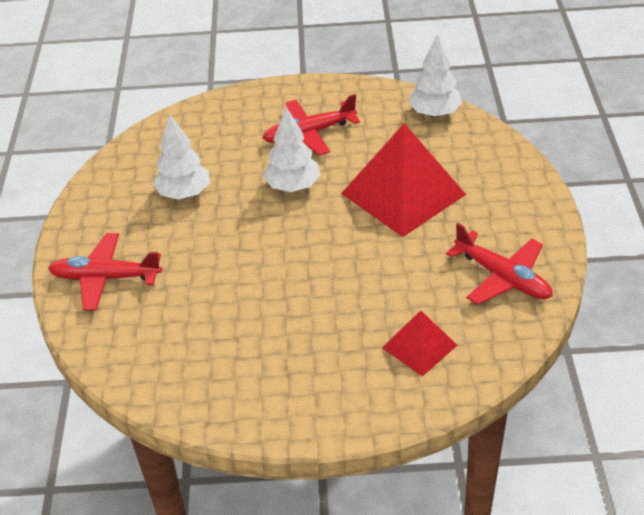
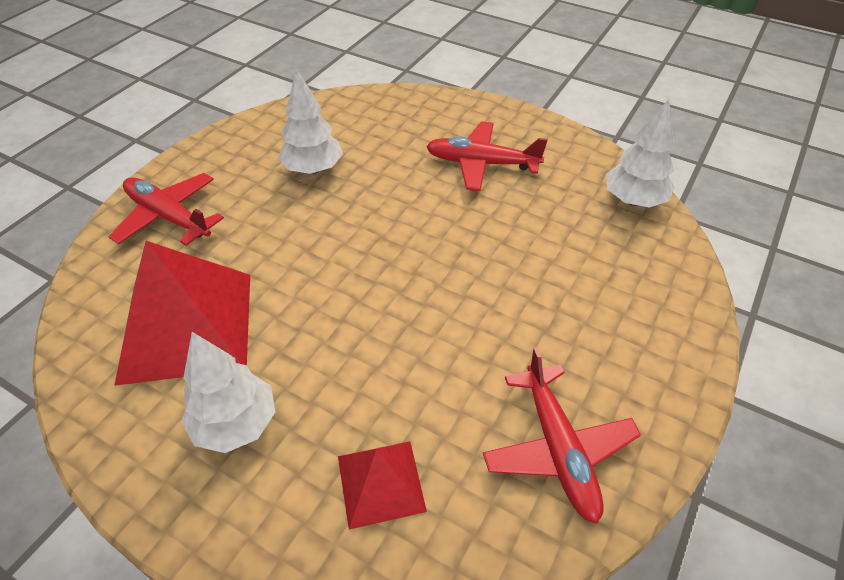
camera: 30 degrees right, 5 degrees up
(293, 186) = (417, 210): white tree -> white tree (235, 424)
(403, 194) = (524, 275): red pyramid -> red pyramid (186, 326)

